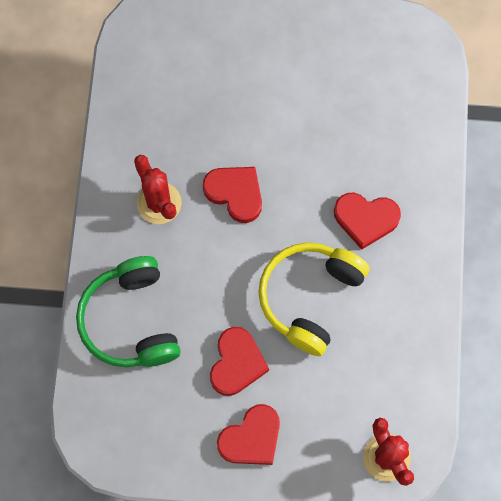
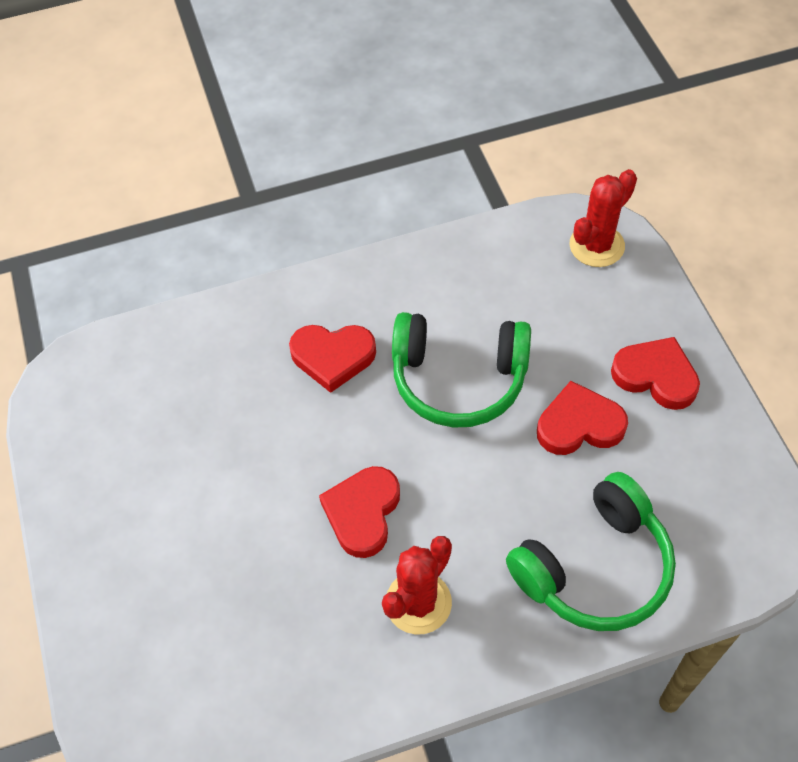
camera: 110 degrees left, 15 degrees down
(310, 297) = (458, 379): yellow headphones -> green headphones
(365, 219) = (333, 357): red heart -> red heart turned 105 degrees clockwise

